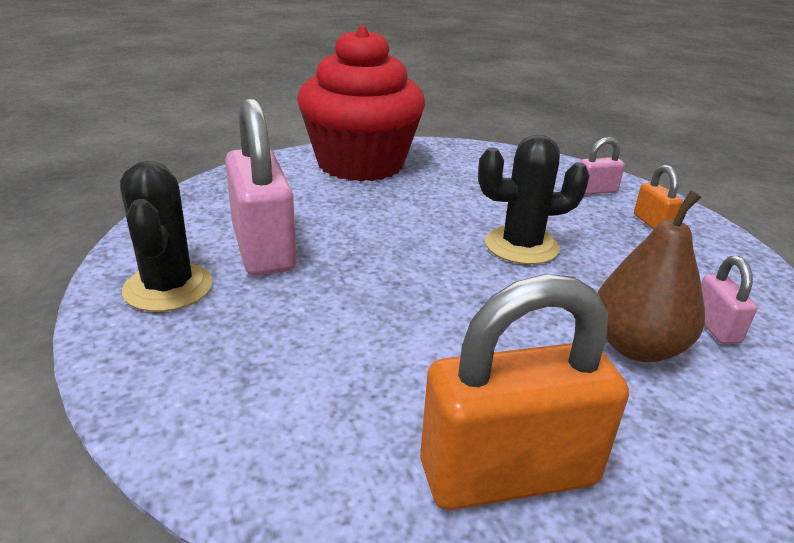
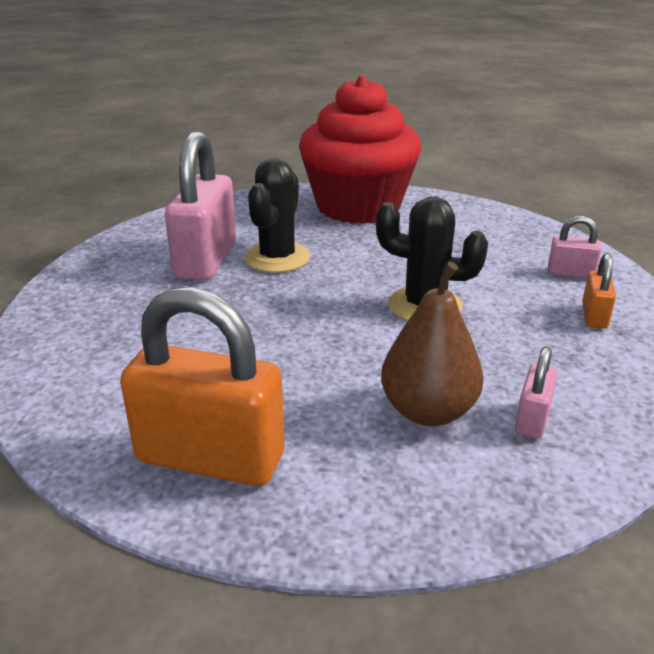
camera: 30 degrees right, 0 degrees up
(168, 287) = (115, 272): black cactus -> black cactus (277, 258)

